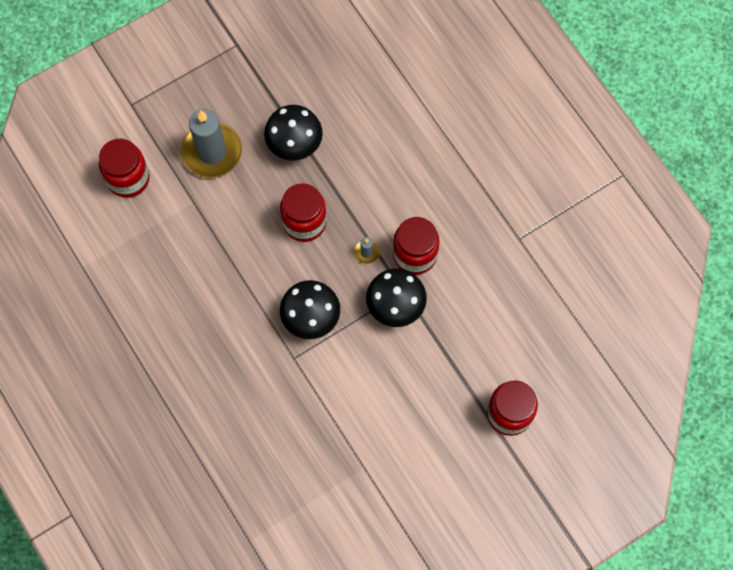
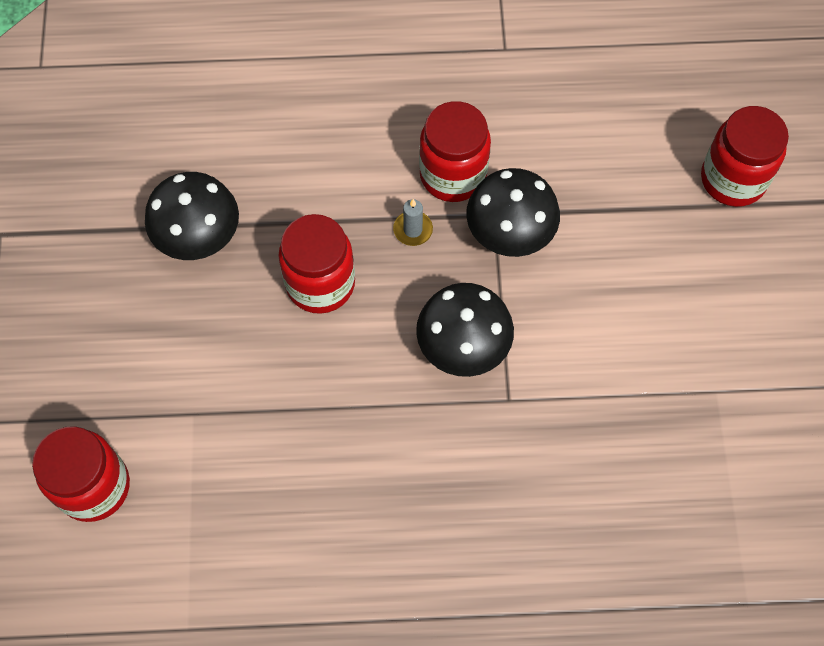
camera: 60 degrees left, 5 degrees down
(212, 152) = (135, 349): grey candle -> none

